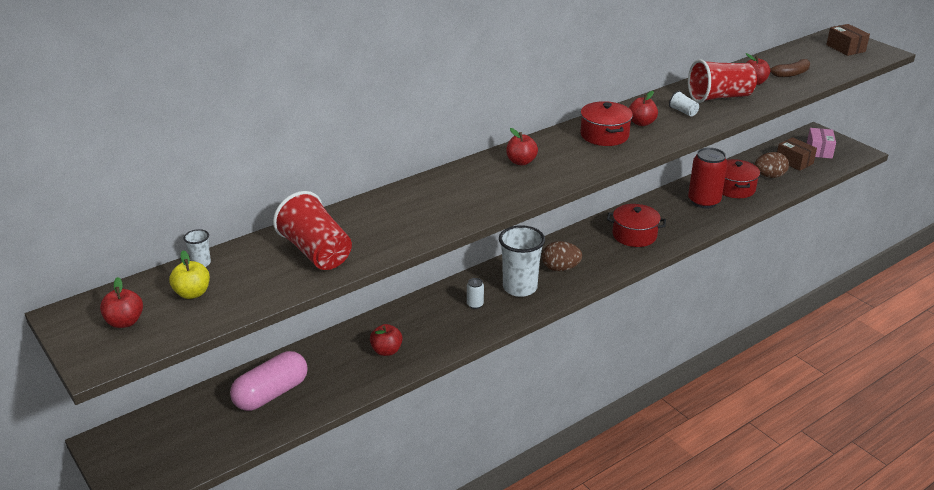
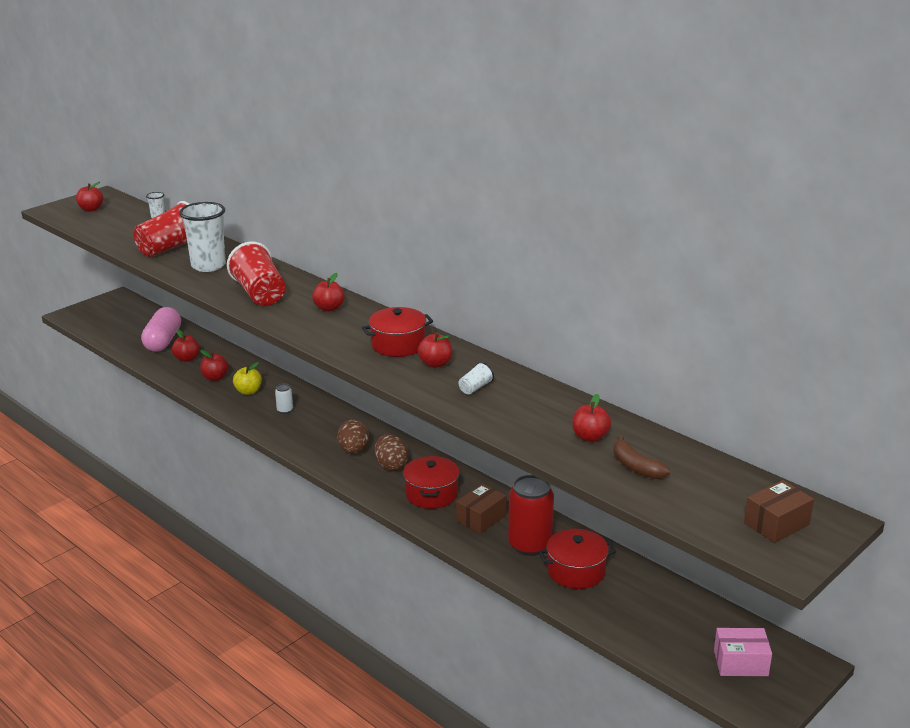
camera: 80 degrees right, 5 degrees down
(192, 293) = (121, 221): yellow apple -> yellow apple (248, 391)
(271, 394) = (163, 341): pink capsule -> pink capsule turned 60 degrees clockwise
(330, 373) = (187, 359): none -> red apple
(520, 288) = (315, 430): white cup -> white cup (208, 266)
(719, 97) = (528, 411): red cup -> red cup (259, 294)
(769, 176) = (627, 605): brown egg -> brown egg (391, 465)
(794, 161) = (687, 633): brown box -> brown box (481, 518)

